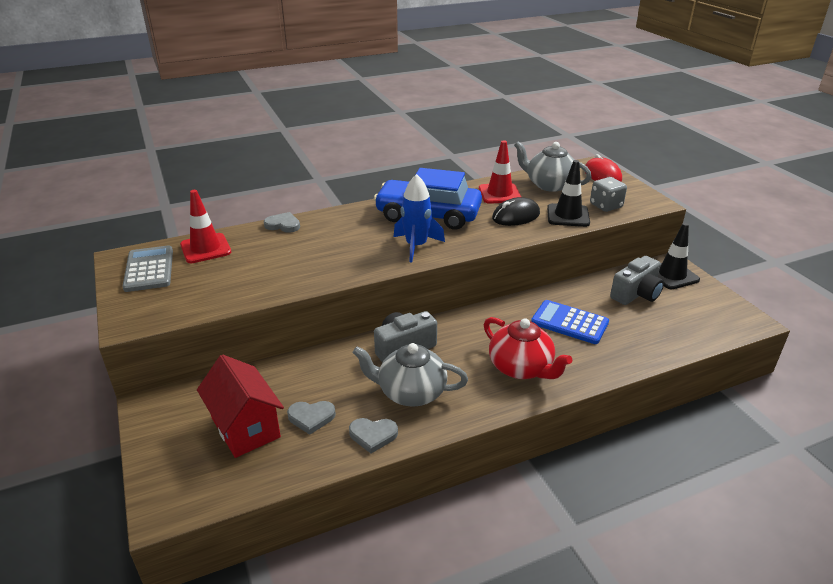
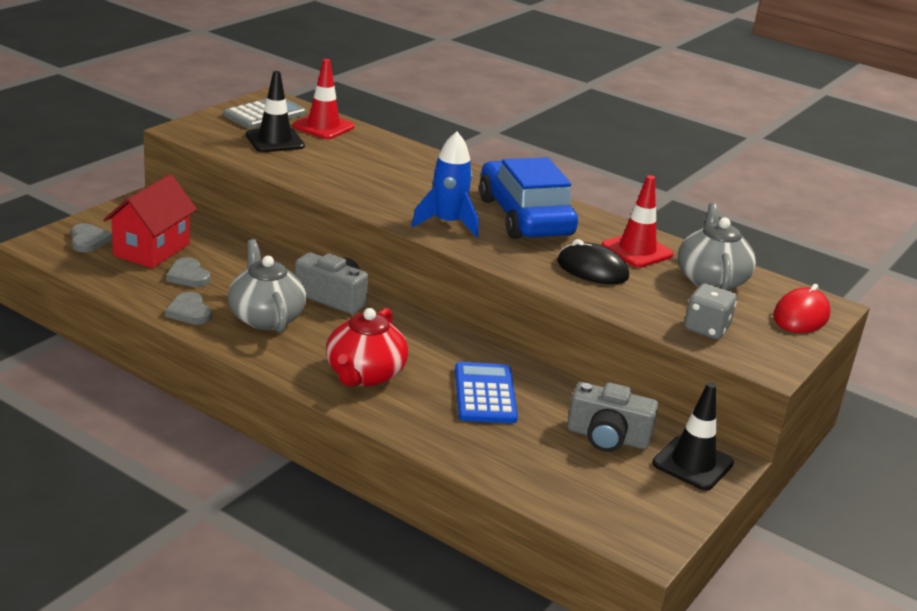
camera: 55 degrees right, 5 degrees down
(283, 225) = (407, 148): grey heart -> grey heart (88, 241)
(568, 215) = (640, 304): black traffic cone -> black traffic cone (275, 141)

